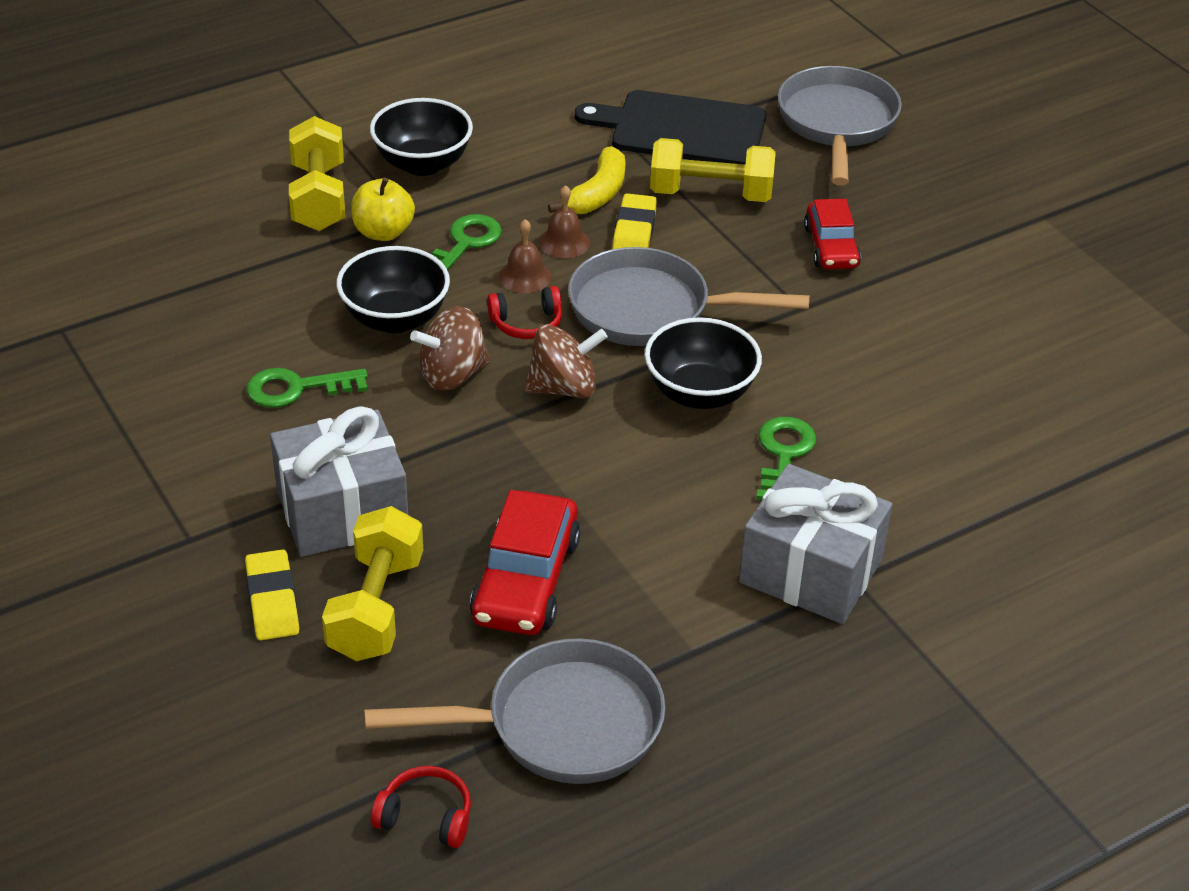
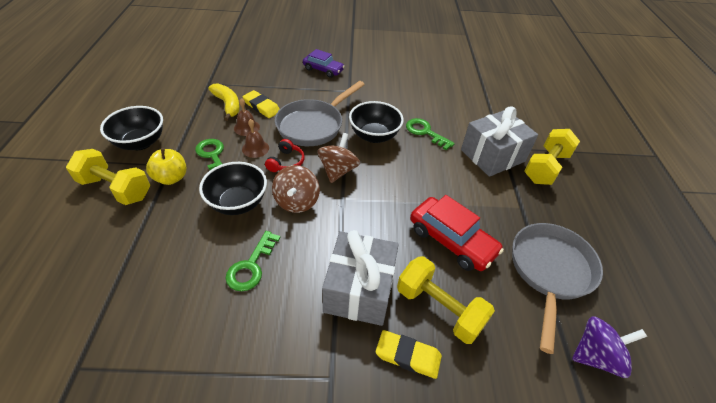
camera: 60 degrees left, 5 degrees up
(426, 816) = (596, 356): red headphones -> purple spinning top
(682, 129) = (217, 68): black cutting board -> none
(710, 194) = (263, 80): yellow dumbbell -> yellow dumbbell (546, 167)
(831, 247) = (323, 70): red car -> purple car
(837, 124) = (260, 38): grey pan -> none

